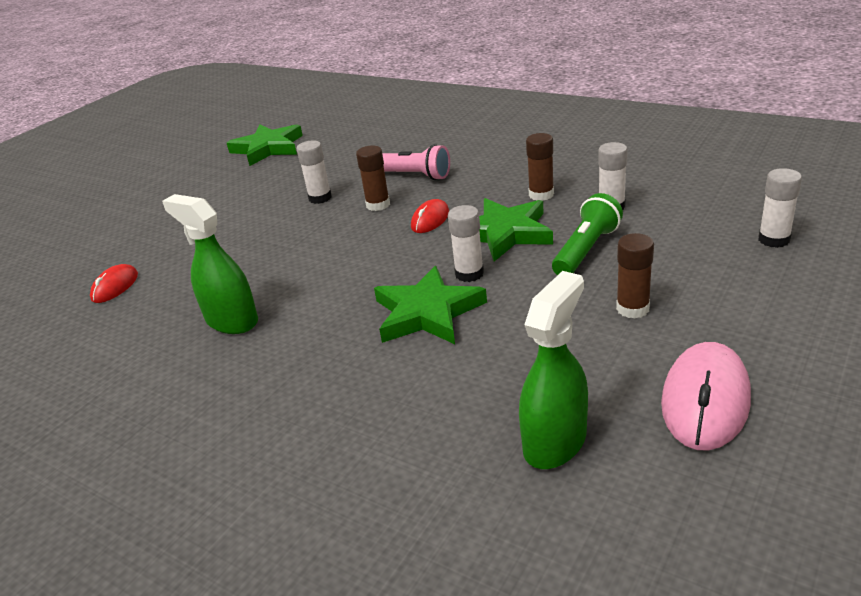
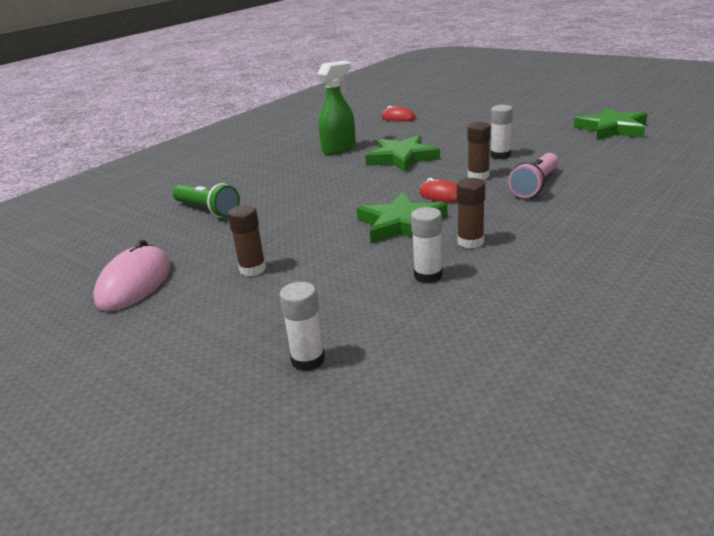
camera: 95 degrees right, 5 degrees down
(427, 312) = (306, 198): green star -> green star (402, 158)
(469, 274) = (345, 211): white glue stick -> none
(555, 441) = (152, 234): green spray bottle -> none
(586, 250) = (351, 257): green flashlight -> green flashlight (207, 210)
(705, 400) = (134, 284): pink mouse -> pink mouse turned 75 degrees clockwise

